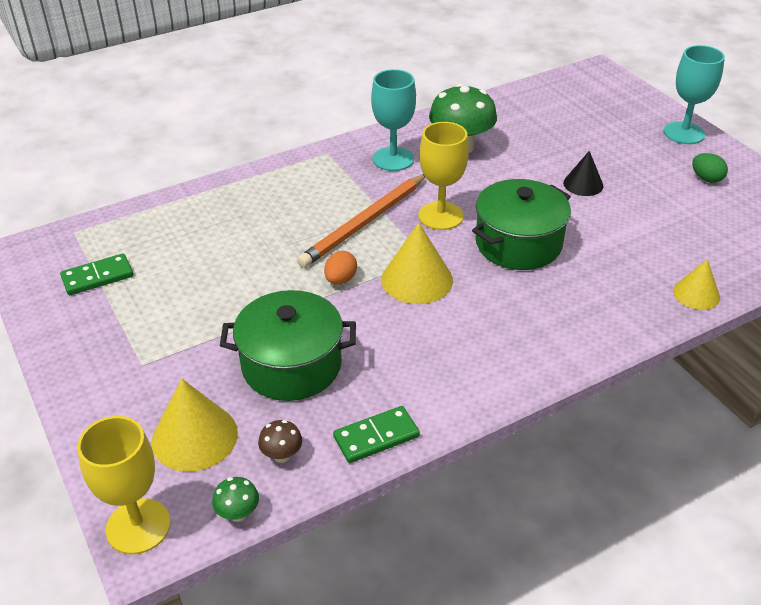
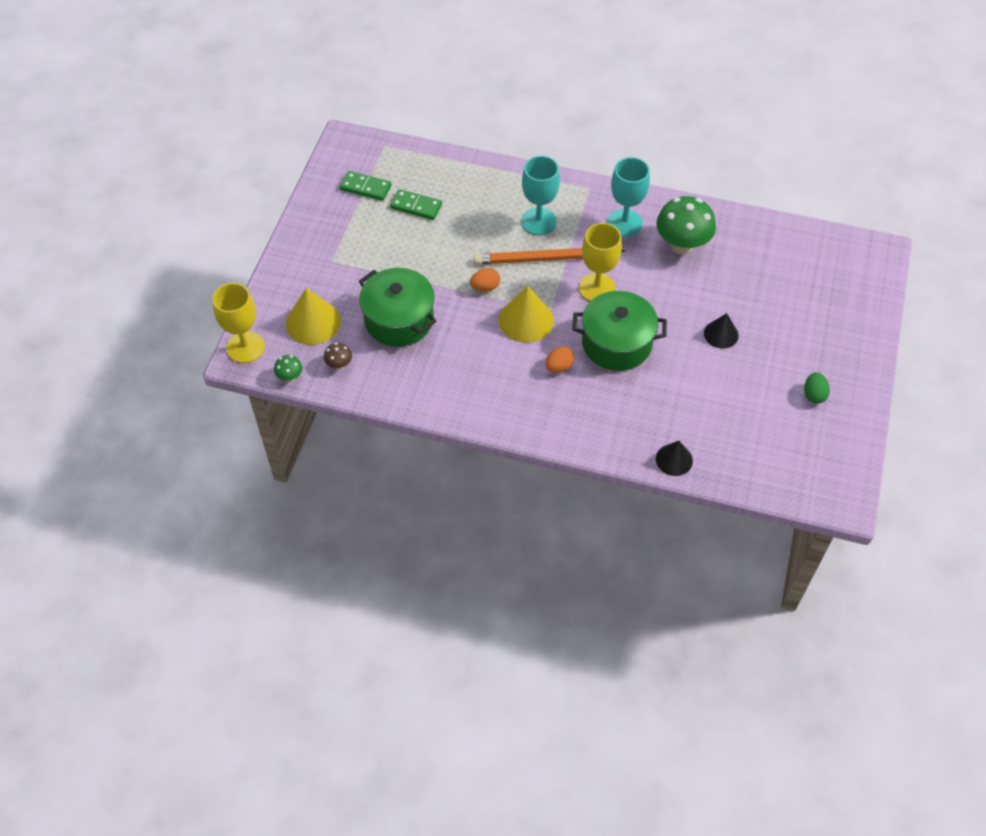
camera: 45 degrees right, 15 degrees up
(376, 437) = (391, 392): green domino -> green domino (416, 206)
(500, 294) = (559, 367): none -> orange egg
(684, 133) = (858, 350): turquoise goblet -> turquoise goblet (538, 221)
(696, 294) = (674, 459): yellow cone -> black cone

